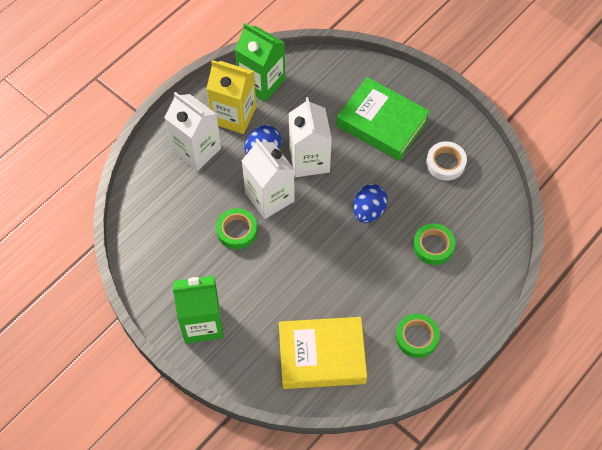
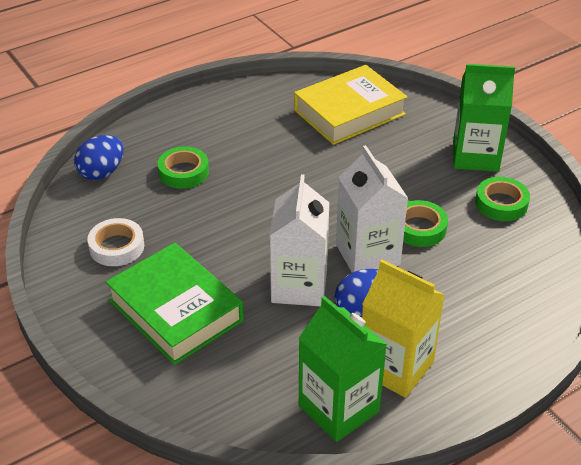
camera: 165 degrees left, 20 degrees down
(196, 150) = (462, 331): white carton -> none
(322, 356) = (349, 112): yellow book -> yellow book turned 45 degrees counterclockwise
(368, 211) = (244, 217): blue egg -> blue egg (102, 173)
(416, 337) = (244, 109): green tape -> green tape (501, 203)

